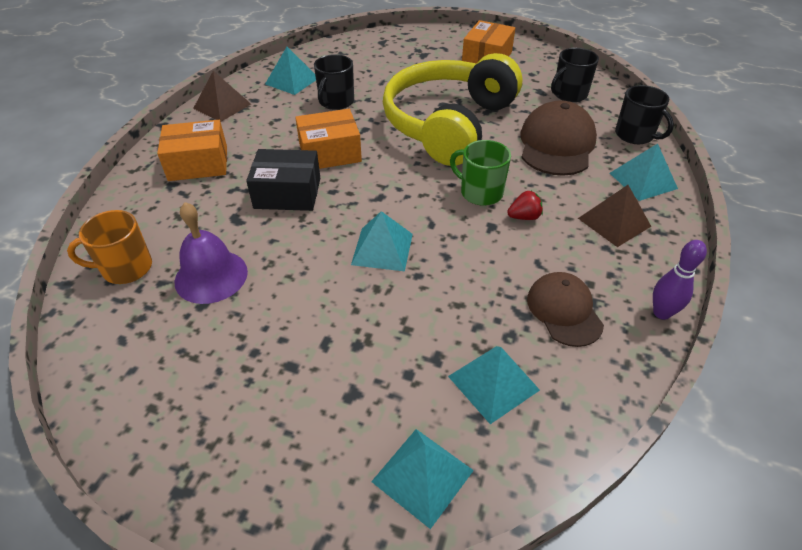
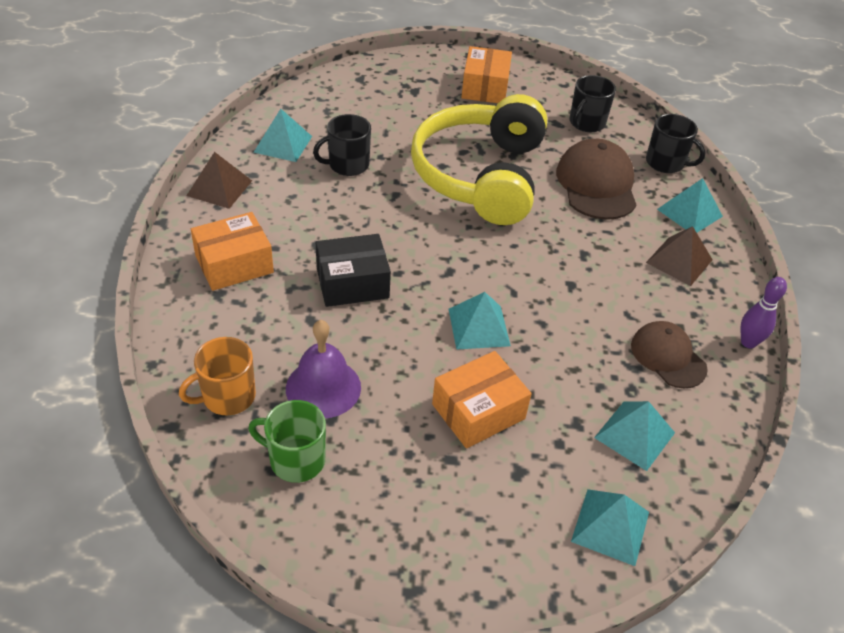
camera: 20 degrees left, 0 degrees up
(330, 152) = (372, 228): orange box -> orange box (478, 411)
(336, 102) = (347, 165): black mug -> black mug turned 60 degrees clockwise
(480, 192) = (545, 250): green mug -> green mug (295, 460)
(524, 217) = (597, 269): red strawberry -> none

